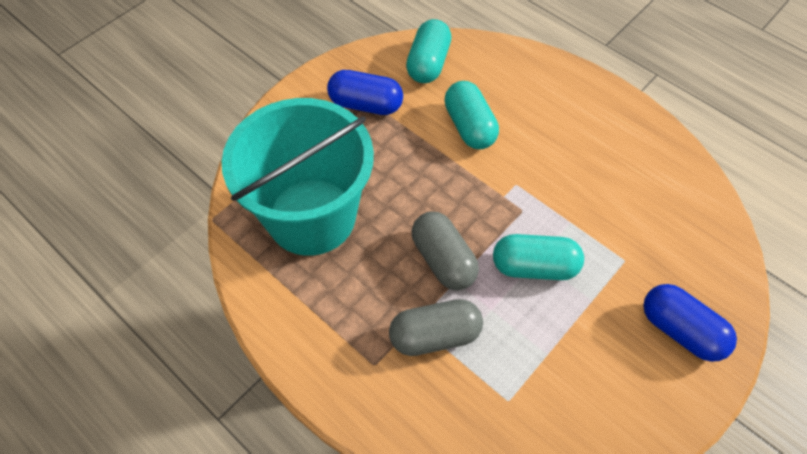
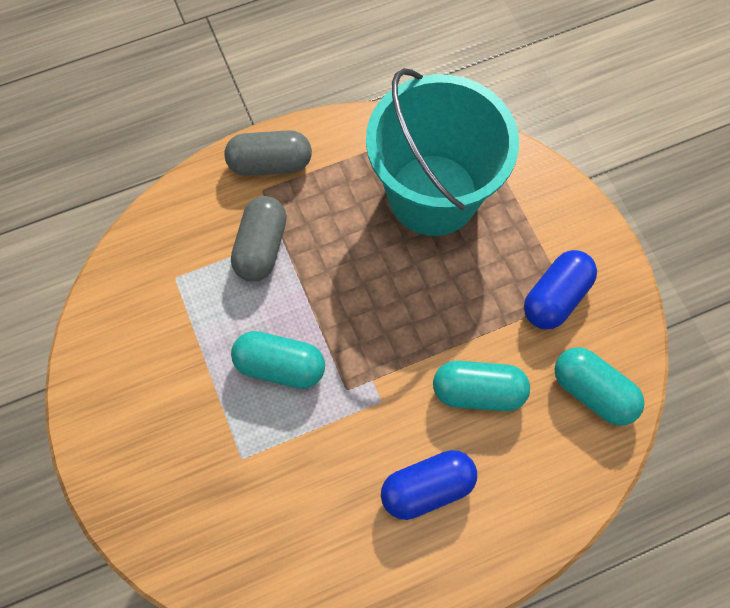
camera: 115 degrees right, 10 degrees up
(443, 260) = (329, 288): grey capsule -> grey capsule (270, 163)
(534, 267) = (280, 366): turquoise capsule -> turquoise capsule turned 75 degrees clockwise
(680, 330) = (147, 463): blue capsule -> blue capsule (427, 488)

